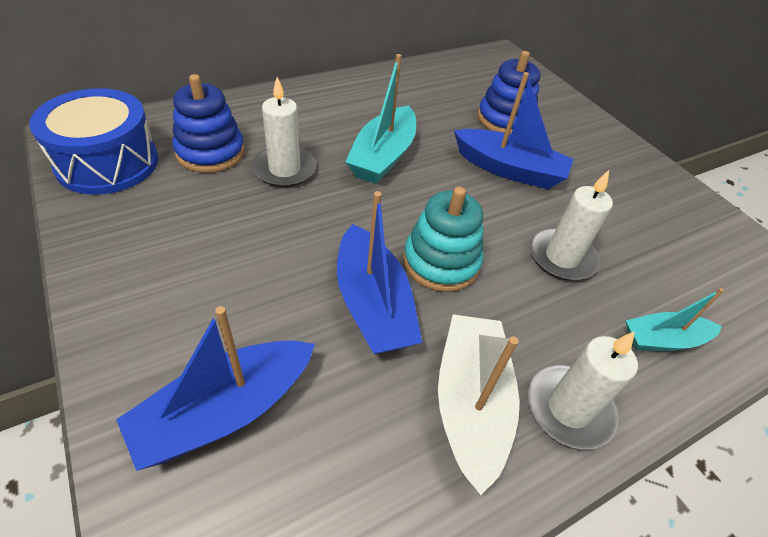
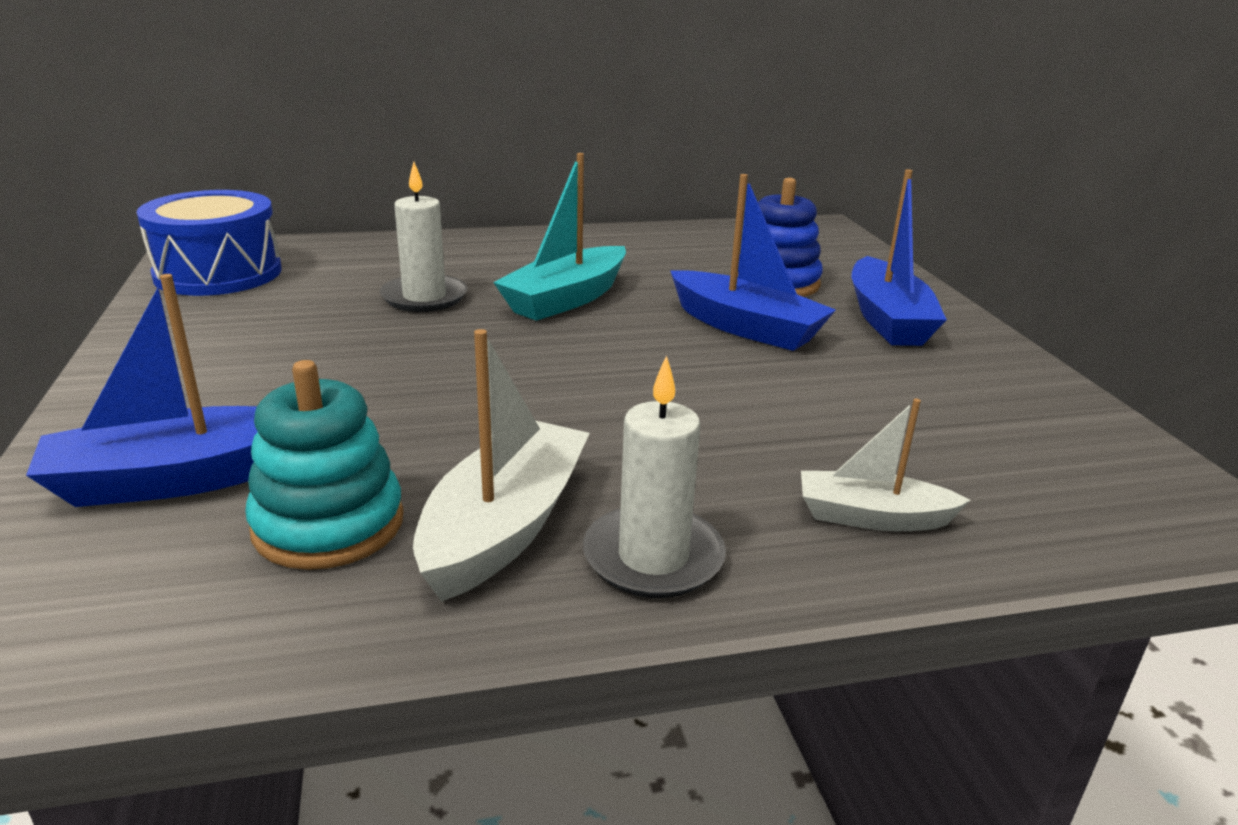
camera: 20 degrees right, 20 degrees down
(210, 152) = (344, 276): blue stacking toy -> none
(372, 304) = (443, 420): blue boat -> blue boat (887, 319)
(441, 262) = (571, 397): turquoise stacking toy -> turquoise stacking toy (328, 524)
(562, 257) = (763, 415): white candle -> none
(663, 340) = (872, 517): turquoise boat -> white boat

